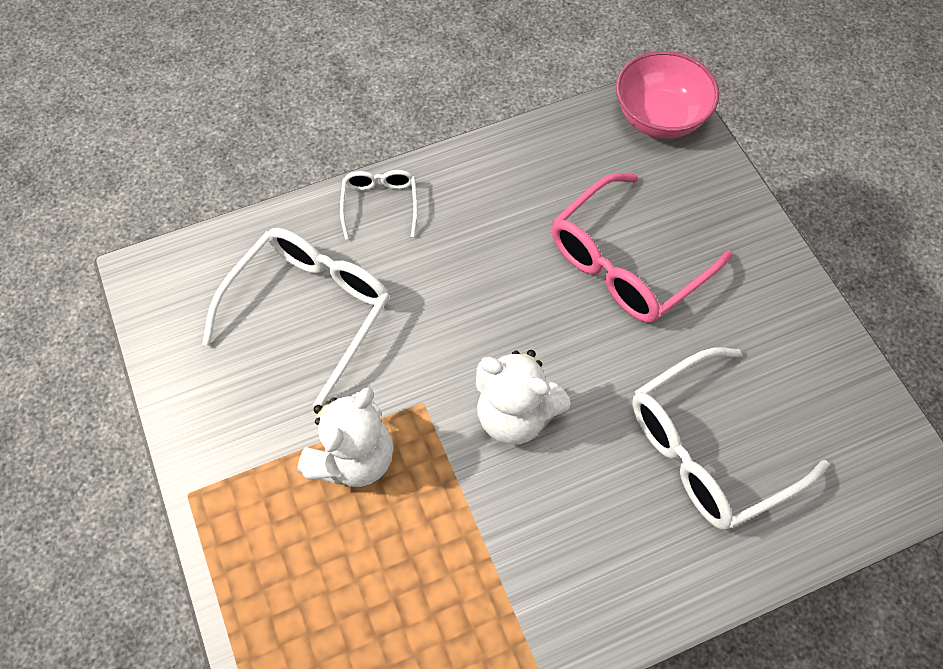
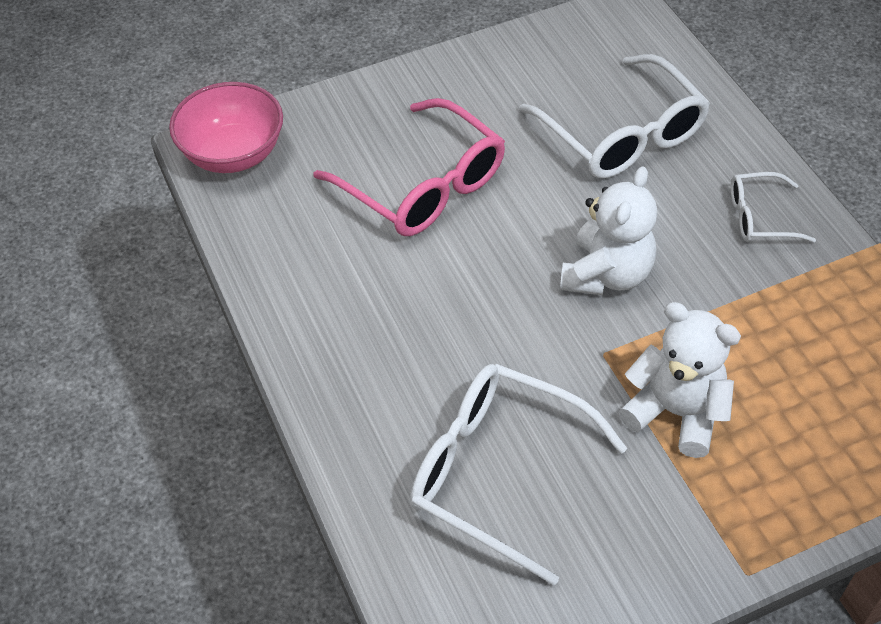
camera: 90 degrees left, 10 degrees down
(380, 204) = (343, 411): white glasses -> white glasses (760, 217)

